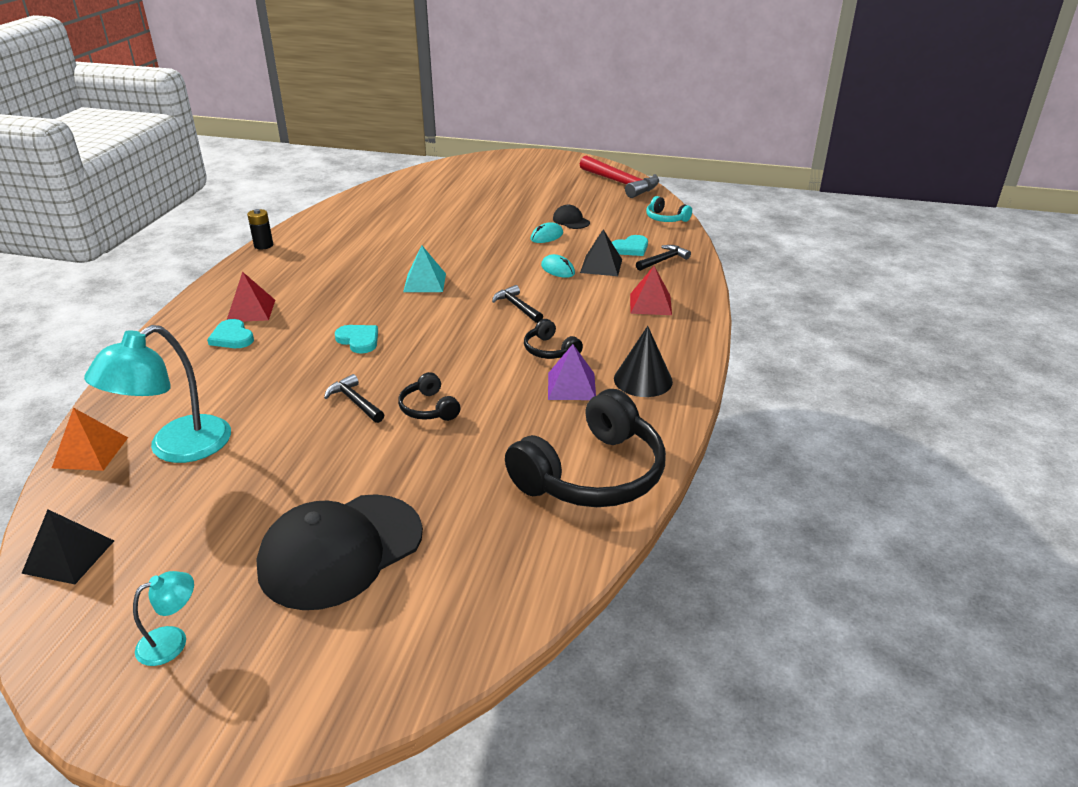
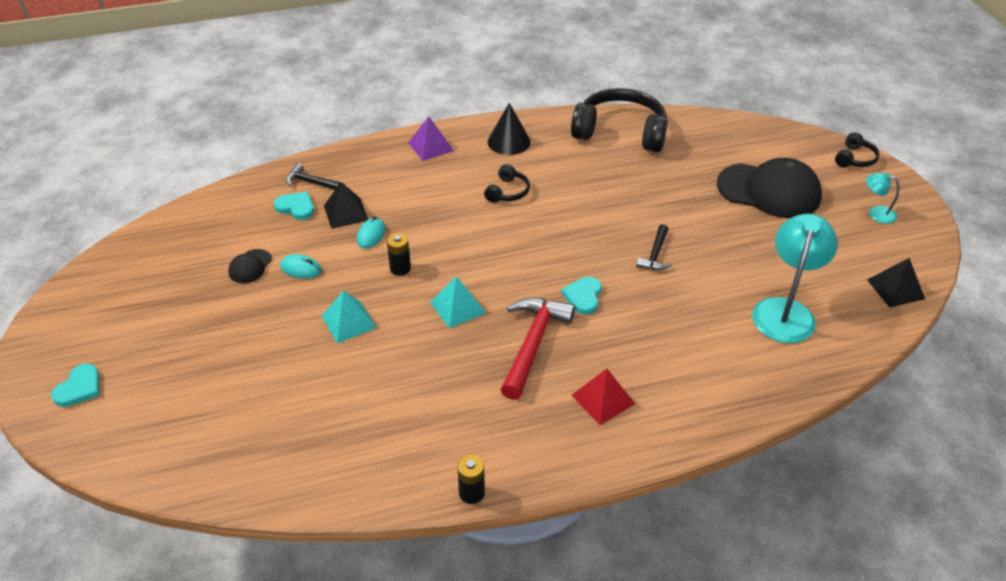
camera: 120 degrees left, 10 degrees up
(90, 452) = (837, 352): orange pyramid -> none
(176, 448) = (785, 310): turquoise lamp -> turquoise lamp turned 75 degrees counterclockwise
(232, 337) = (651, 380): turquoise heart -> turquoise heart (79, 388)
(428, 408) = (627, 217): black headphones -> black headphones (855, 159)
(465, 241) = (349, 321): none -> turquoise pyramid
(500, 271) = (400, 268): none -> black battery
(517, 307) = (457, 232): black hammer -> none
(571, 386) = (543, 167): purple pyramid -> purple pyramid (431, 146)
(621, 183) = (116, 266): red hammer -> red hammer (533, 344)
(650, 304) = (398, 167): red pyramid -> none
(665, 218) = (209, 206): turquoise headphones -> none

